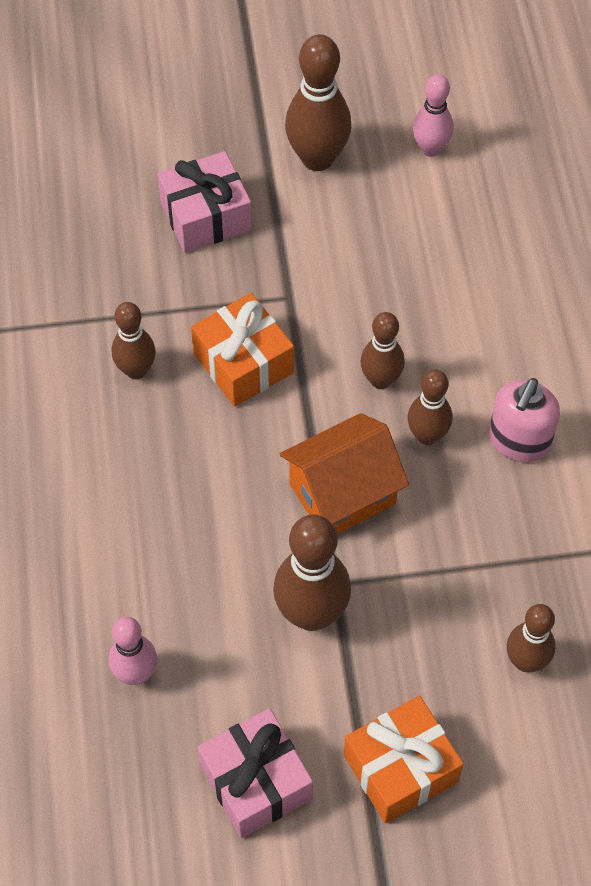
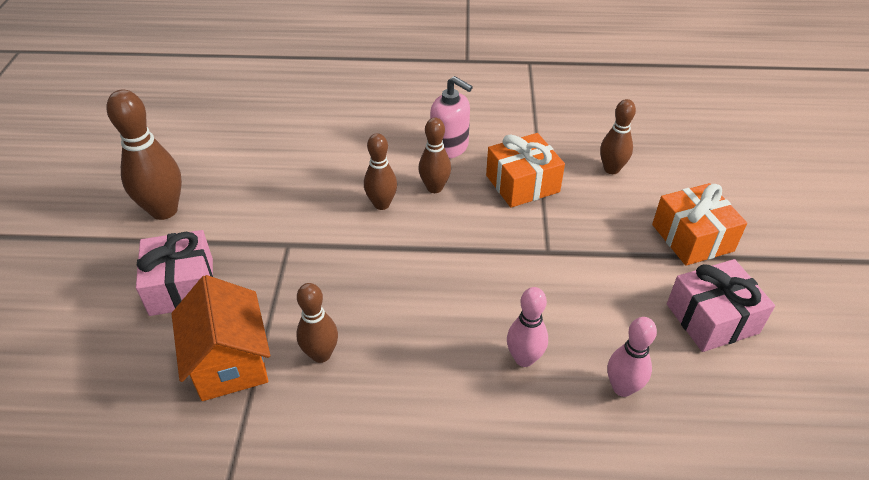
camera: 80 degrees left, 15 degrees down
(243, 363) = (339, 280): orange gift -> orange gift (522, 183)
(311, 614) = (572, 268): brown bowling pin -> none
(342, 494) = (473, 237): orange house -> orange house (230, 362)
(430, 149) = (193, 151): pink bowling pin -> pink bowling pin (524, 358)

